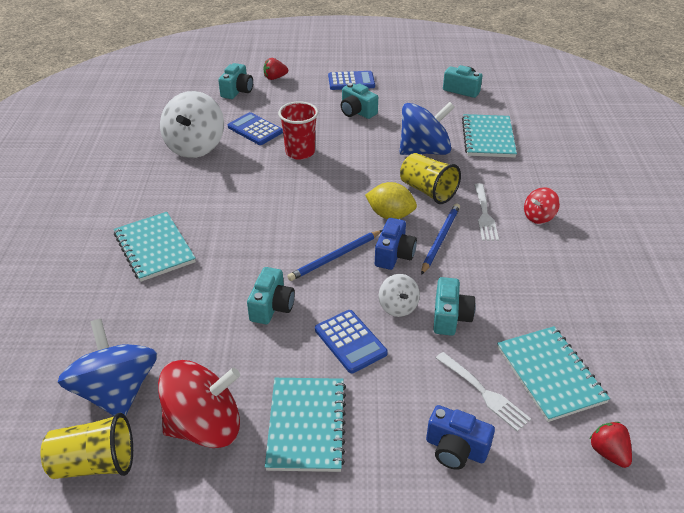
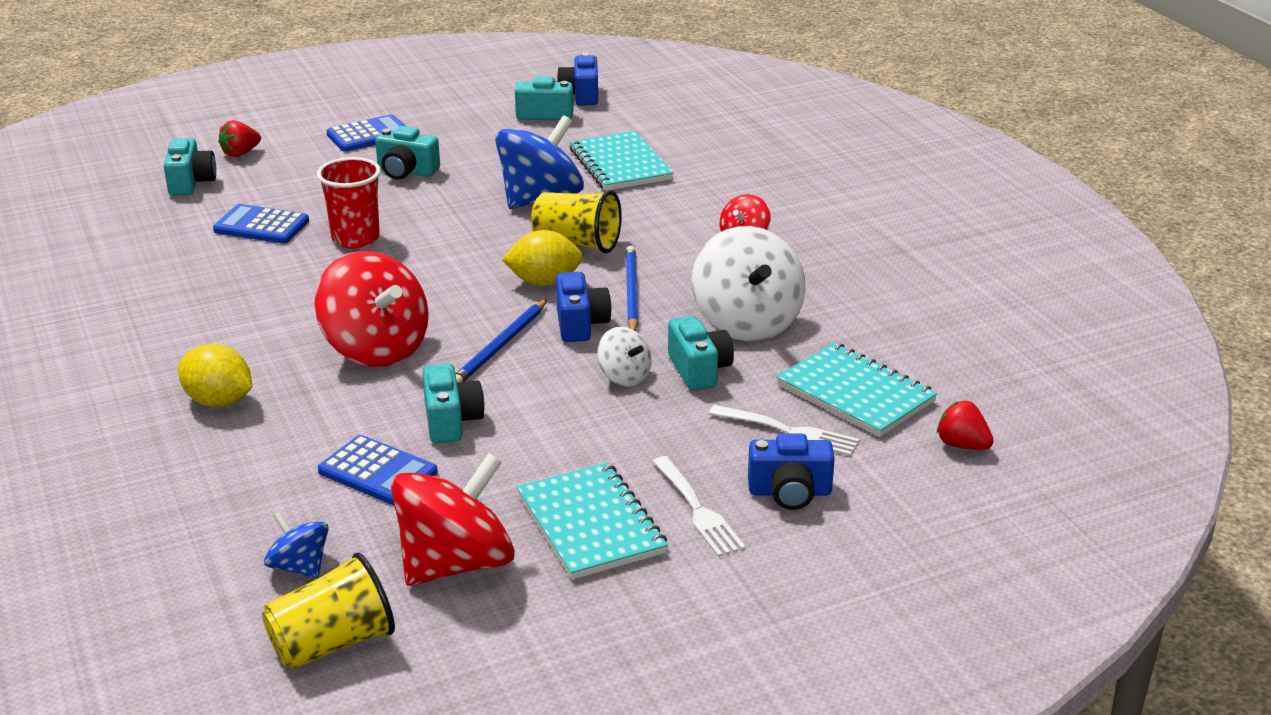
camera: 25 degrees left, 10 degrees down
(116, 391) = (299, 567): blue spinning top -> blue spinning top, size x0.50
(154, 248) = (219, 401): turquoise notebook -> yellow lemon
(195, 146) = (180, 267): white spinning top -> white spinning top (746, 322)
(262, 236) = (376, 348): none -> red spinning top
(350, 341) = (587, 428): blue calculator -> blue calculator (378, 472)
(484, 214) = (672, 252): white fork -> white fork (698, 510)
(491, 81) = (580, 95): none -> blue camera

